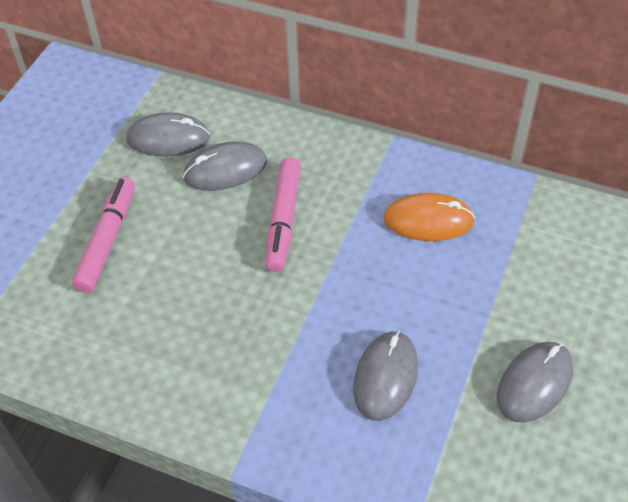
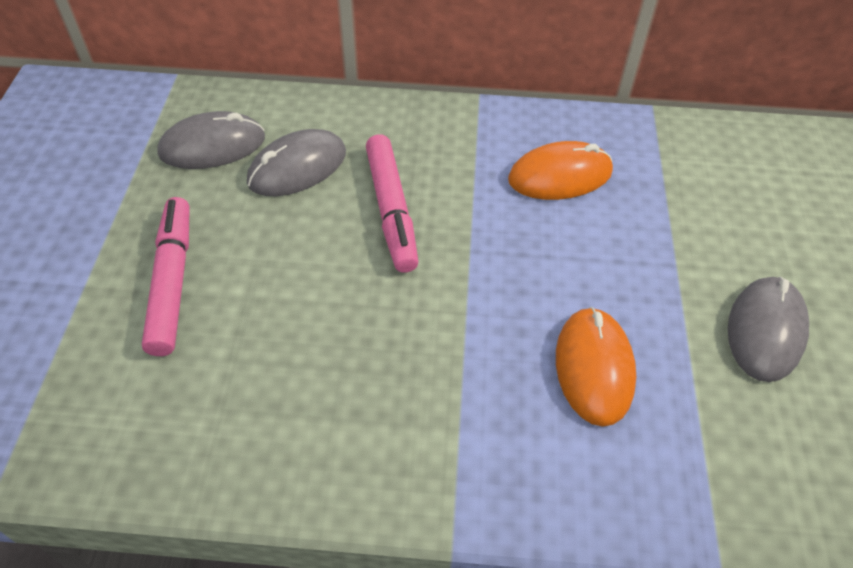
camera: 20 degrees left, 0 degrees up
(385, 377) = (594, 368): grey mouse -> orange mouse

